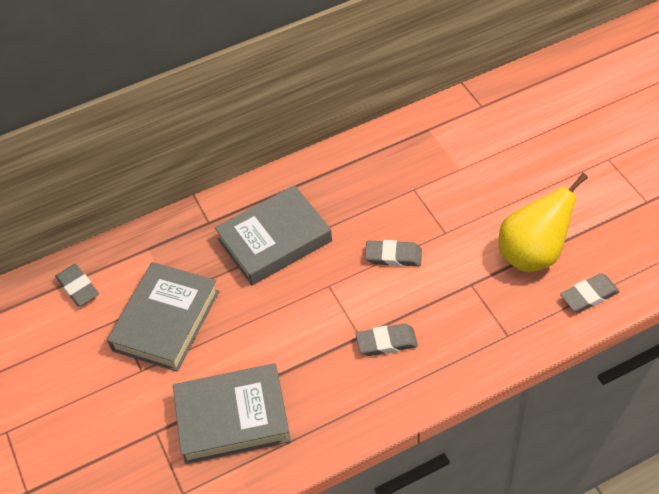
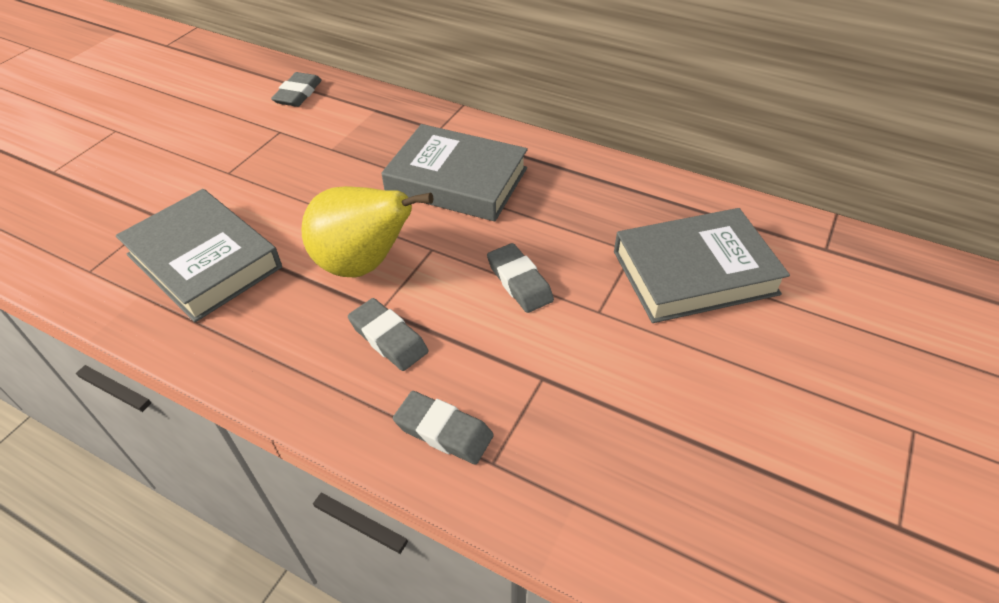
camera: 50 degrees right, 5 degrees down
(166, 320) = (298, 159): grey book -> grey book (694, 272)
(533, 254) = (653, 422): yellow pear -> yellow pear (364, 264)
(589, 295) = (645, 535): grey eraser -> grey eraser (444, 431)

